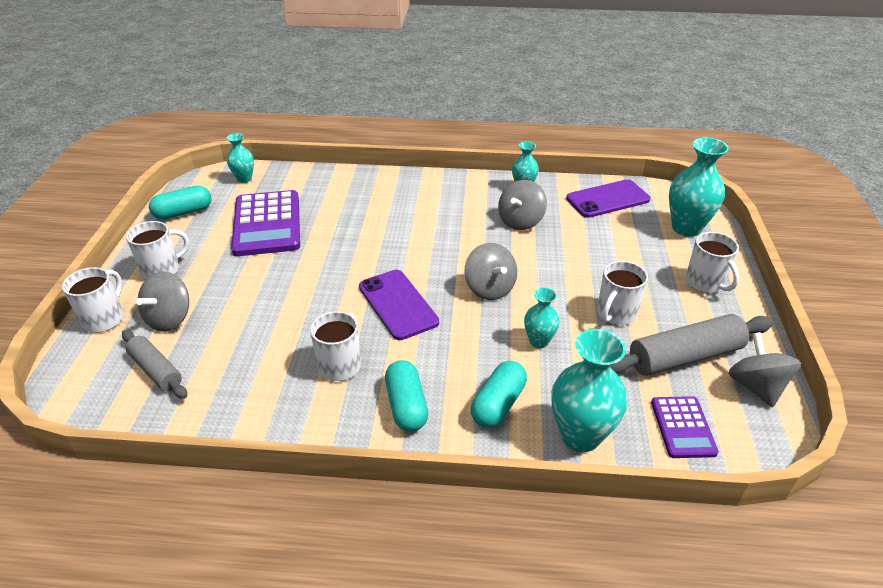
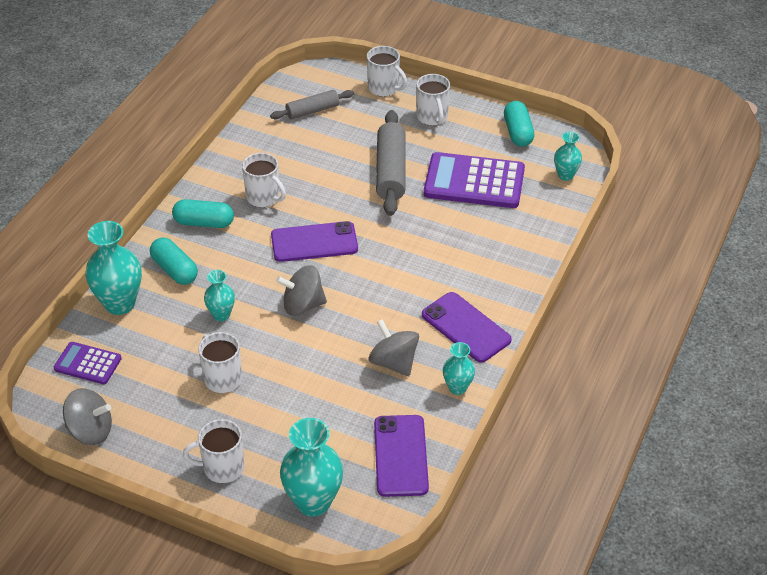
camera: 110 degrees right, 5 degrees up
(169, 318) = (366, 119): grey spinning top -> none
(458, 195) = (466, 327): none -> purple phone
(684, 356) = (148, 401): grey rolling pin -> grey rolling pin (391, 171)

